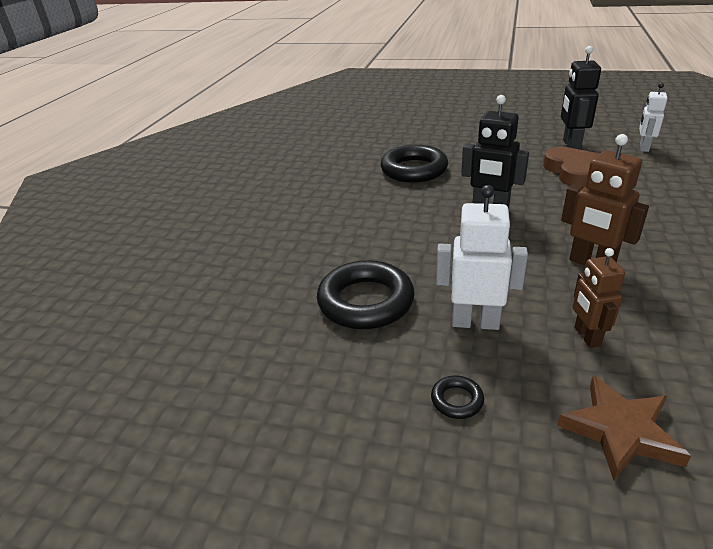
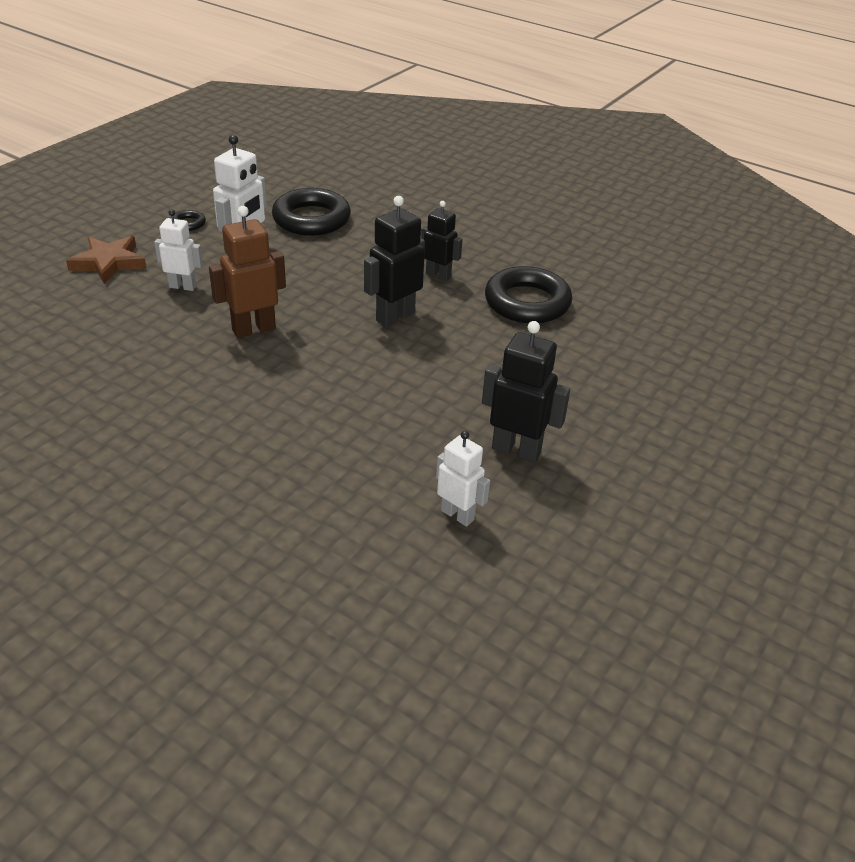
camera: 105 degrees right, 5 degrees up
(410, 207) = (438, 275): none -> black robot
(573, 171) = (434, 410): brown heart -> none
(586, 337) = (182, 286): brown robot -> white robot

